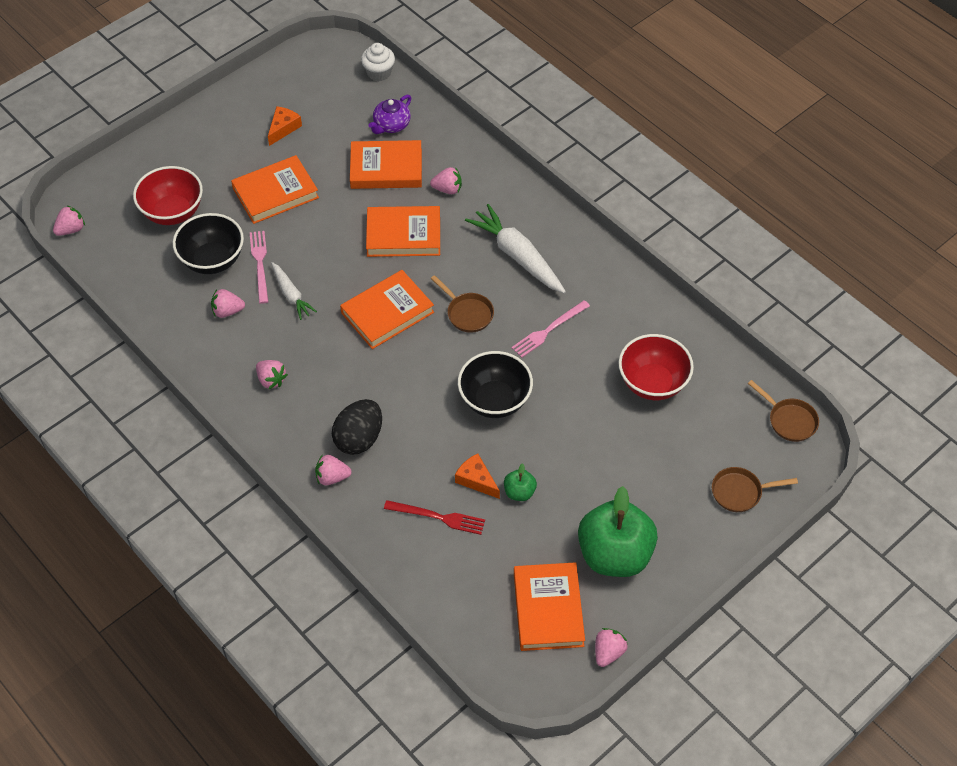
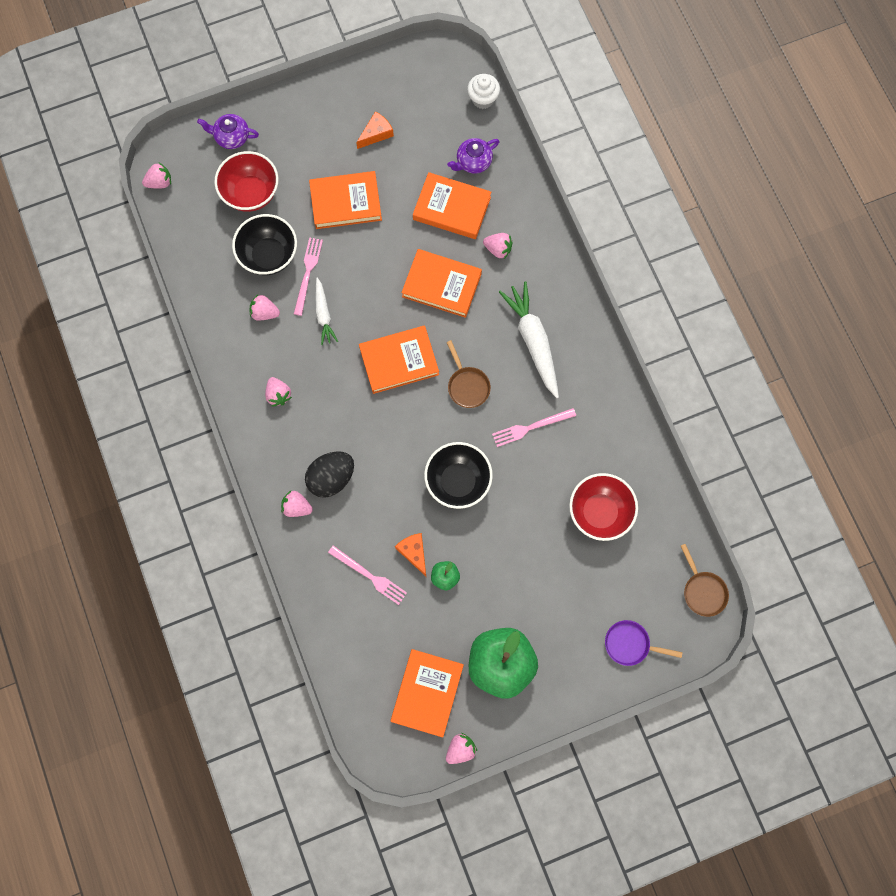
camera: 20 degrees right, 20 degrees up
(134, 171) = (231, 137): none -> purple teapot
(438, 517) = (369, 576): red fork -> pink fork
(740, 492) = (630, 644): brown pan -> purple pan

